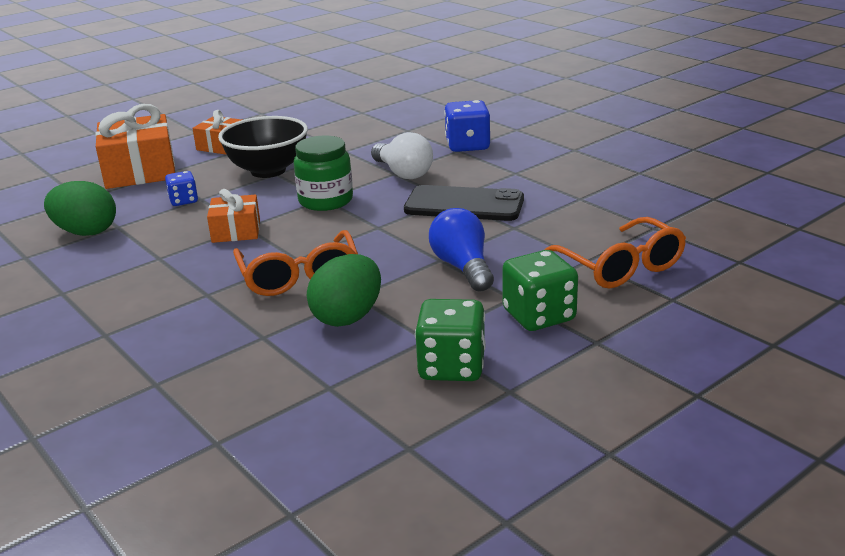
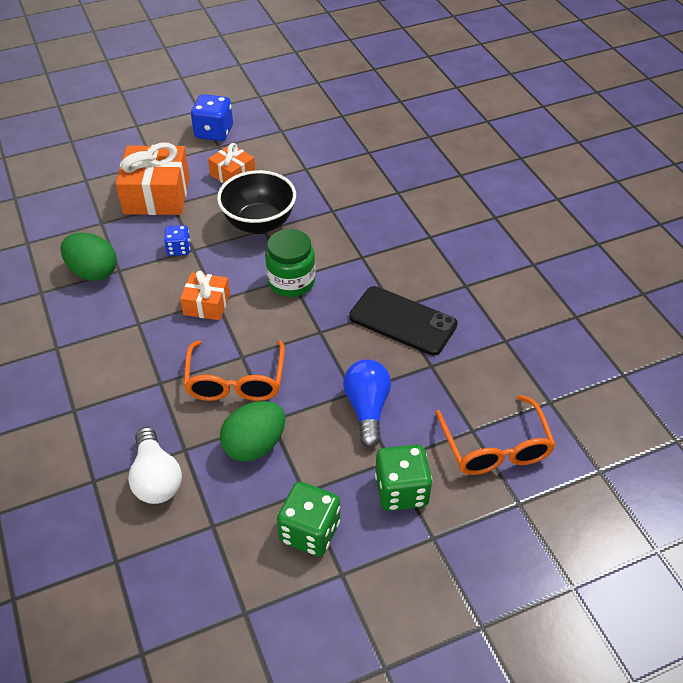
camera: 15 degrees right, 20 degrees up
(403, 173) = (369, 259): white light bulb -> white light bulb (156, 478)
(467, 146) = (441, 232): blue dice -> blue dice (214, 132)

